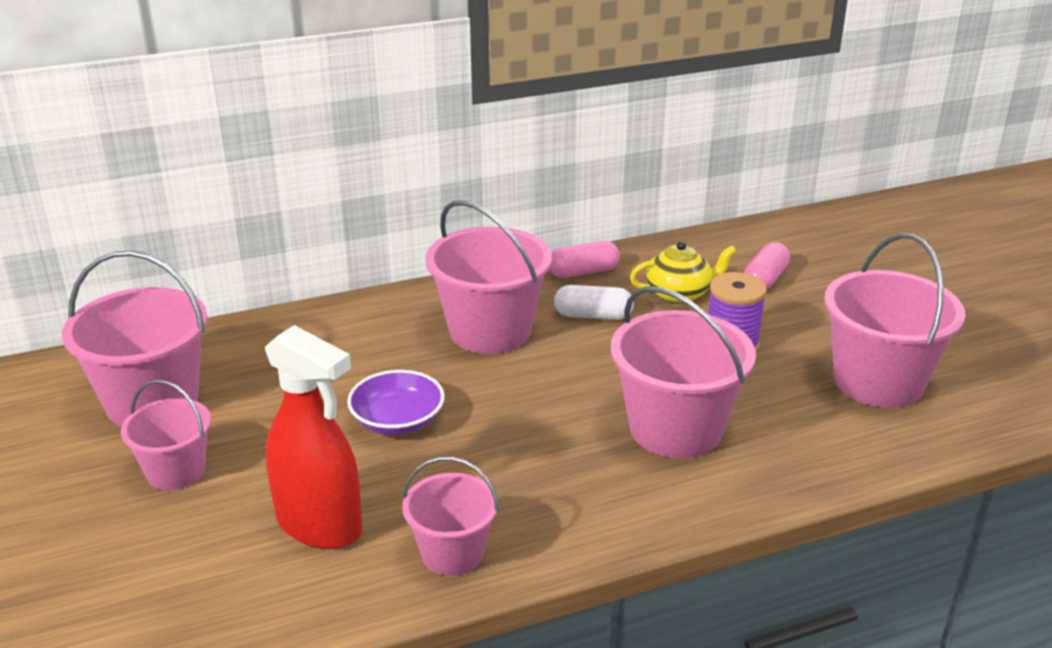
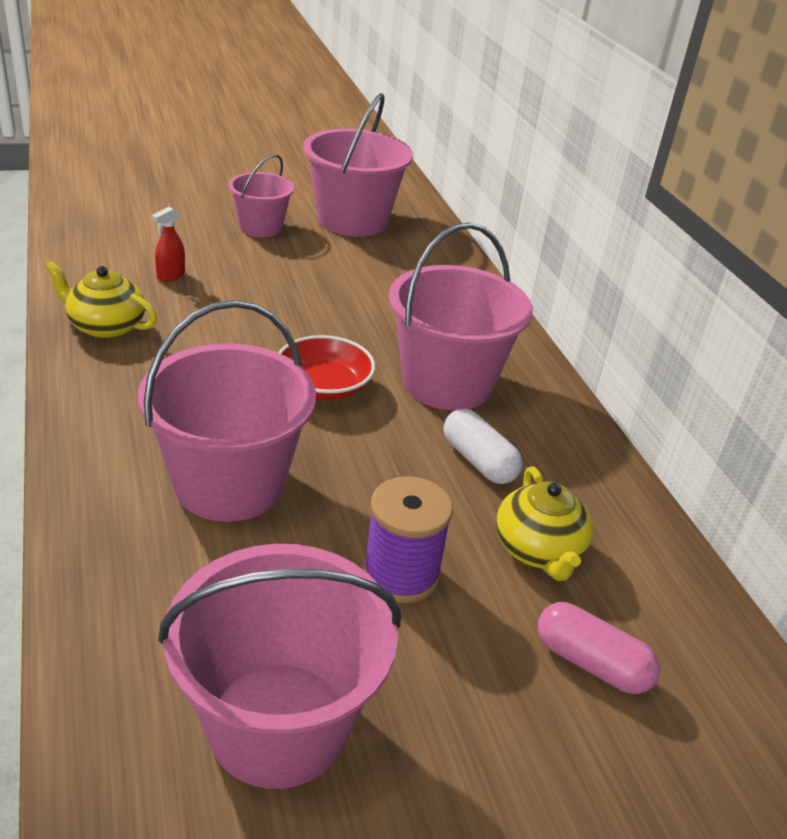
camera: 90 degrees right, 5 degrees up
(319, 525) = (170, 275): red spray bottle -> red spray bottle, size x0.41
(397, 420) = (297, 317): purple bowl -> none
(452, 553) = (106, 327): pink bucket -> yellow teapot
(519, 394) = (324, 387): none -> red bowl
(583, 272) = (588, 470): pink capsule -> none
(593, 316) = (478, 461): white capsule -> white capsule turned 45 degrees counterclockwise

